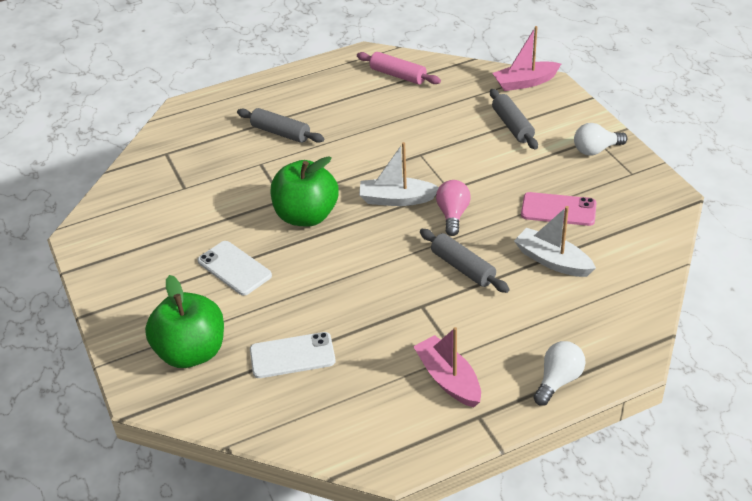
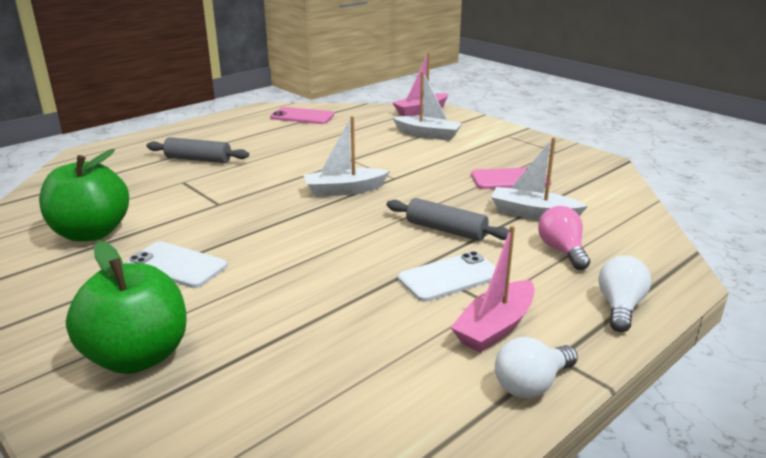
camera: 20 degrees left, 15 degrees down
(292, 355) = (283, 336): white phone -> white phone (449, 277)
(306, 216) = (250, 213): green apple -> green apple (91, 233)
(398, 75) = (302, 116): pink rolling pin -> pink phone
(448, 379) = (495, 327): pink boat -> pink boat turned 90 degrees counterclockwise
(453, 215) = (410, 194): pink light bulb -> pink light bulb (562, 251)
(512, 126) = (427, 135): grey rolling pin -> white boat
(596, 150) = (513, 141): white light bulb -> white light bulb (531, 384)

